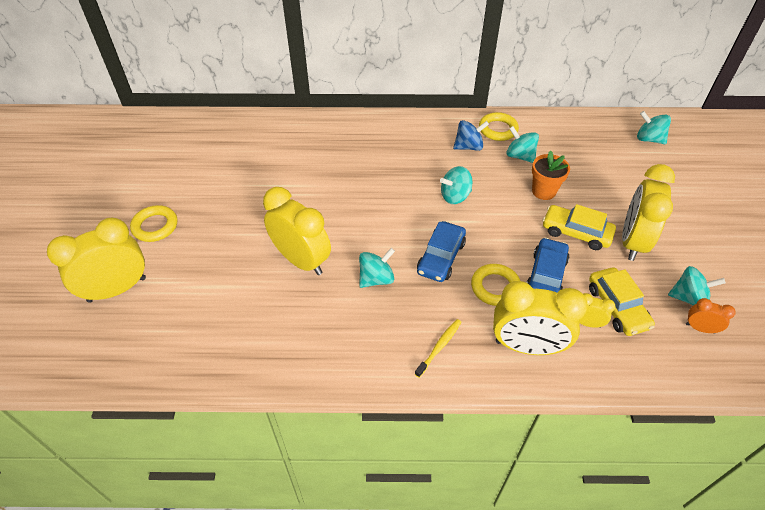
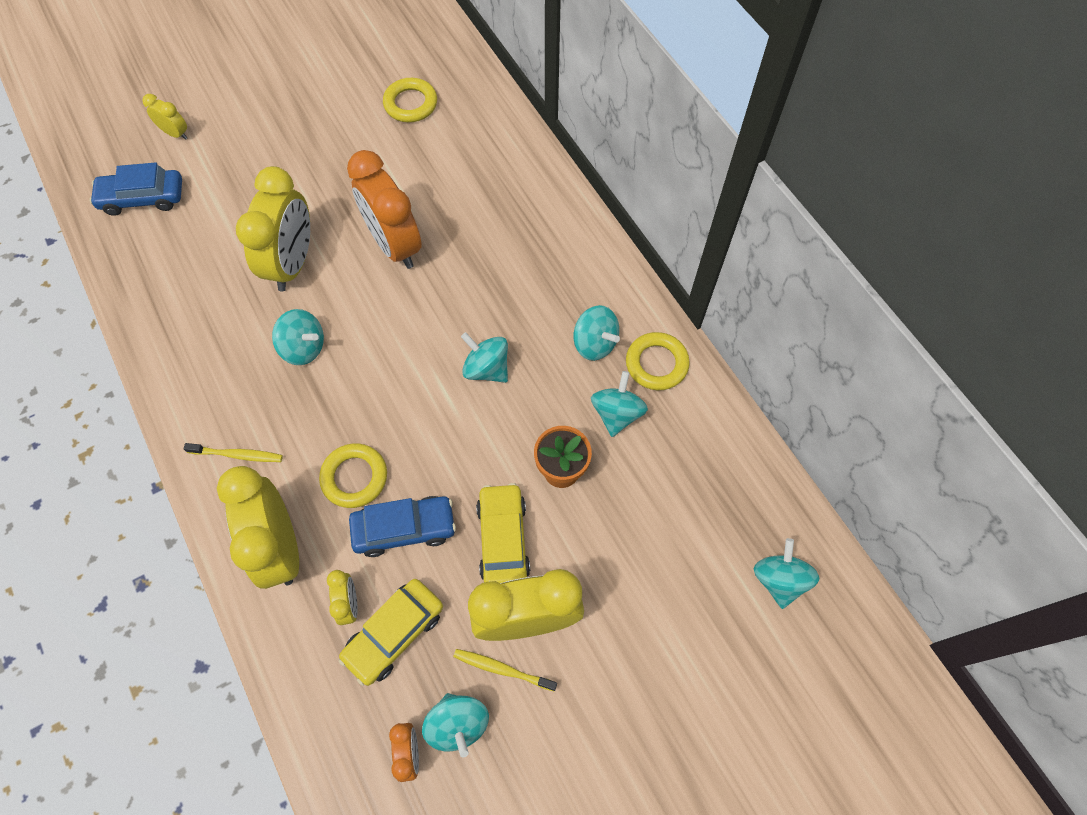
camera: 60 degrees right, 15 degrees up
(117, 289) = (175, 133): yellow clock -> yellow clock, size x0.46
(155, 226) = (270, 110): yellow ring -> yellow ring (410, 104)
(330, 204) = (394, 245): none -> orange clock
(441, 257) = (371, 398): blue car -> blue car (143, 198)
(468, 147) = (594, 343): blue spinning top -> turquoise spinning top
(660, 264) = (502, 669): none -> yellow toothbrush

